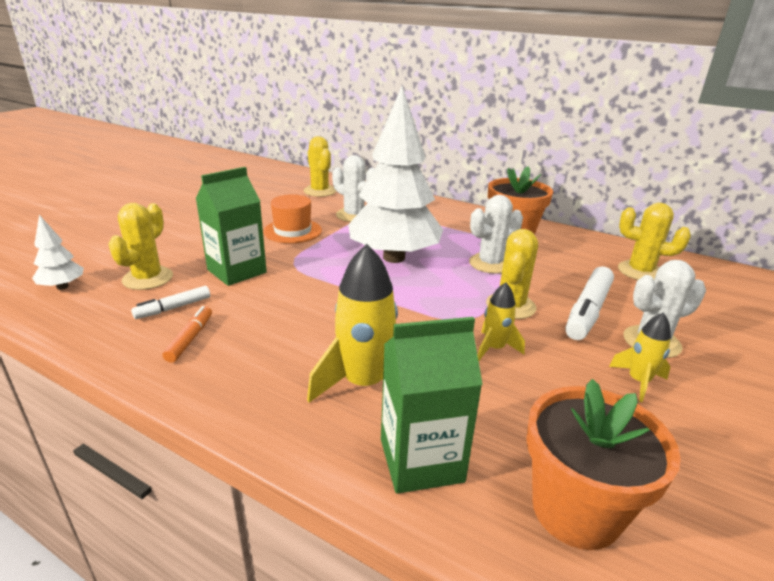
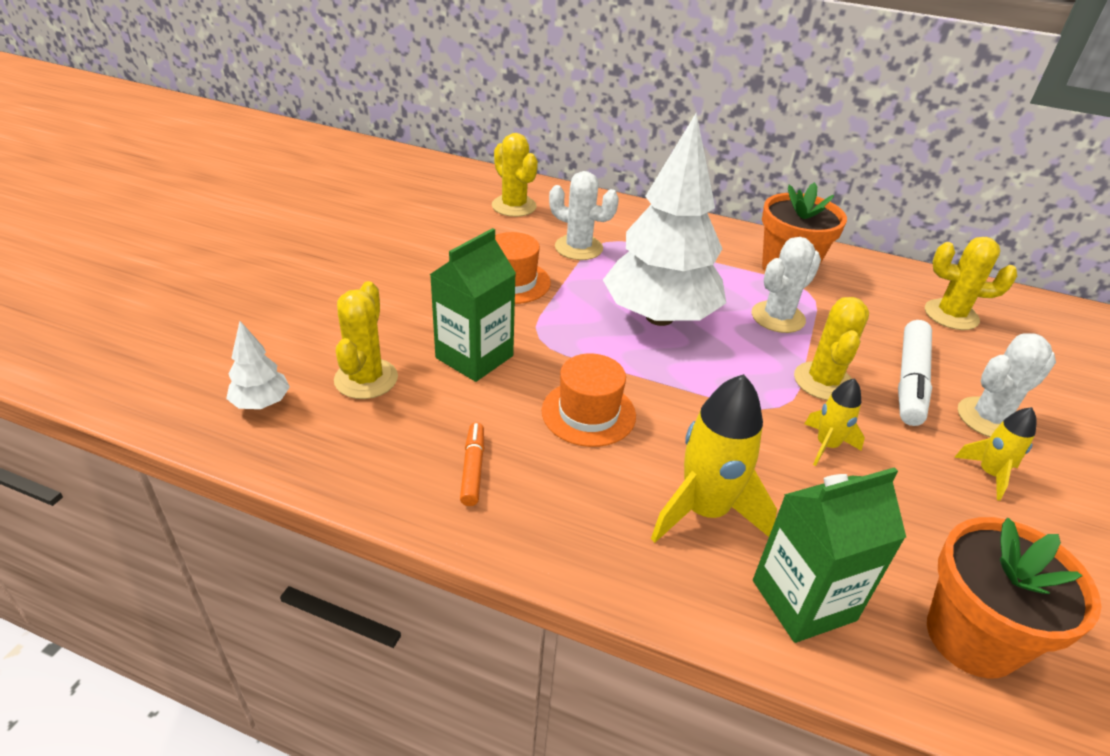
camera: 10 degrees left, 10 degrees up
(173, 308) = (426, 424): white marker -> none
(304, 311) = (588, 413): none -> orange hat

